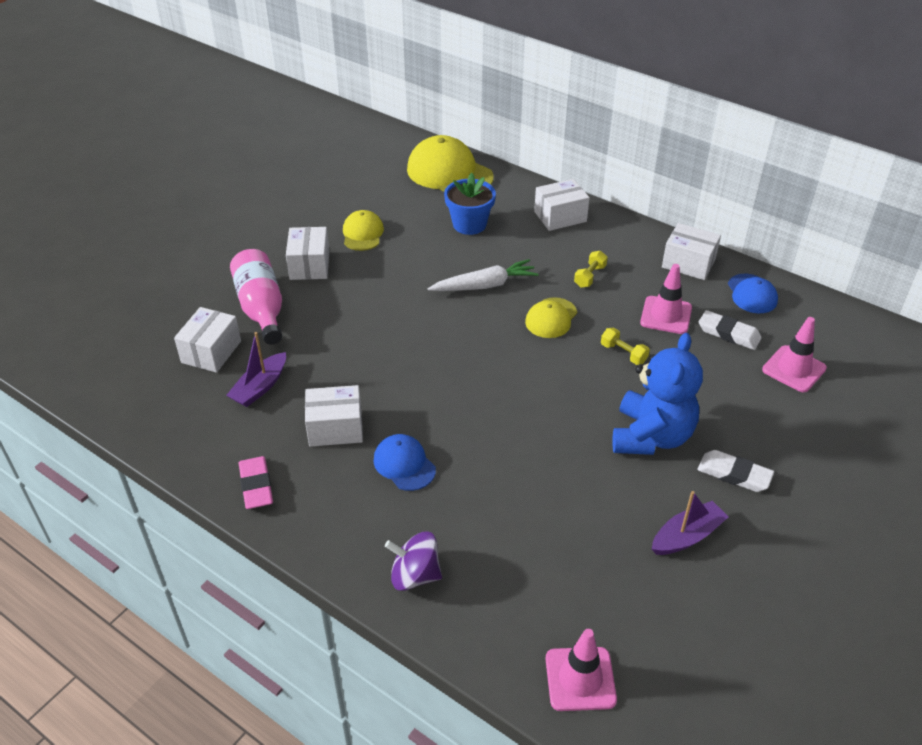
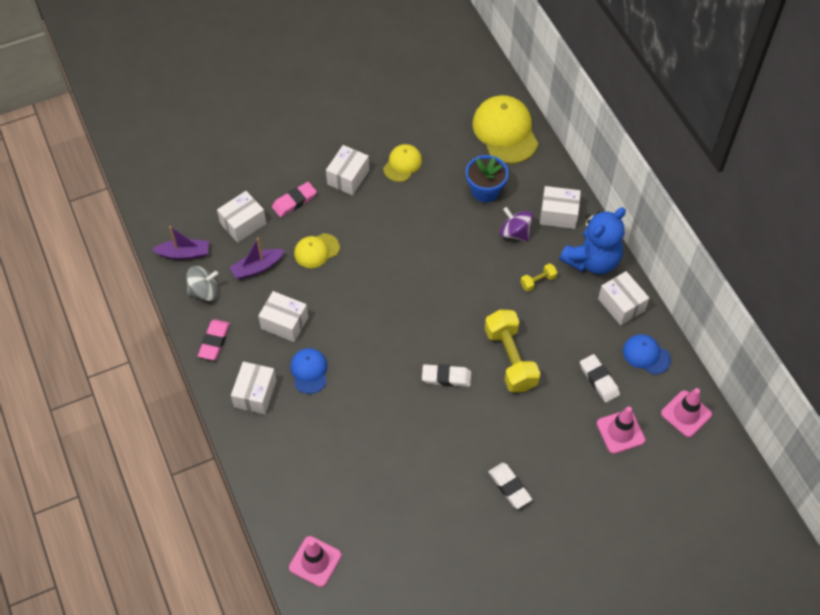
camera: 30 degrees right, 15 degrees up
(206, 438) = (204, 291): none -> grey spinning top
(261, 308) = (294, 201): pink bottle -> pink eraser
(352, 519) = (255, 394): none -> white box
(415, 575) = (267, 449): purple spinning top -> purple spinning top (515, 233)
(485, 285) = (457, 253): white carrot -> none
(551, 318) = (482, 304): yellow cap -> yellow cap (316, 251)
(570, 400) = (446, 377): none -> white eraser
(623, 353) = (510, 359): yellow dumbbell -> yellow dumbbell, size x2.16
(651, 436) = (478, 432): blue teddy bear -> blue teddy bear (592, 260)
(666, 315) = (566, 342): pink traffic cone -> pink traffic cone (686, 414)
(687, 536) = (444, 511): purple boat -> purple boat (184, 253)
(752, 294) = (646, 355): blue cap -> blue cap turned 105 degrees clockwise

